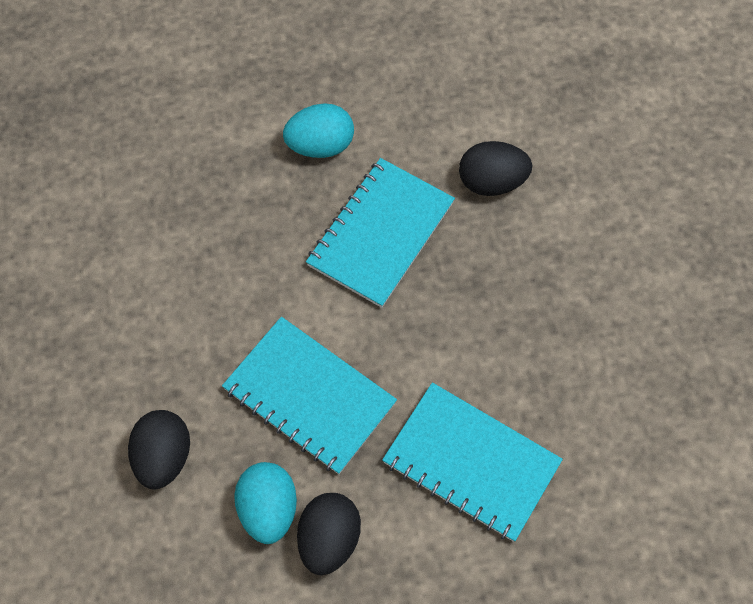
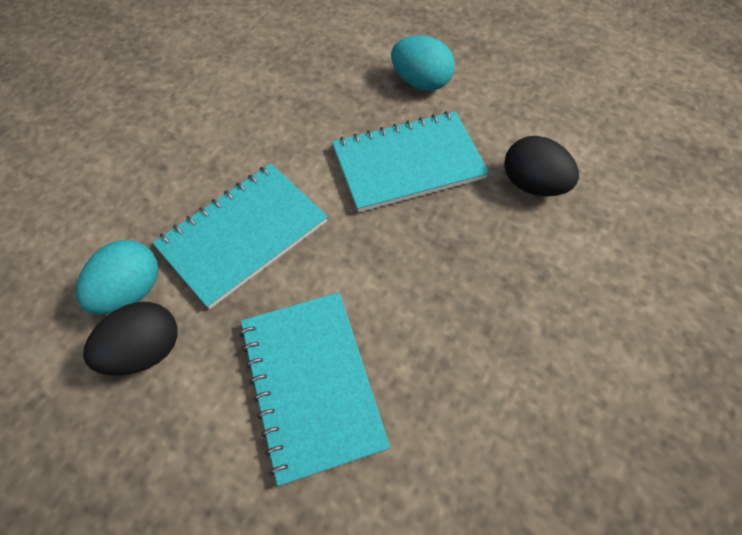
camera: 40 degrees right, 5 degrees down
(164, 457) = (108, 201): black egg -> none
(309, 396) = (243, 235): turquoise notebook -> turquoise notebook turned 60 degrees clockwise

